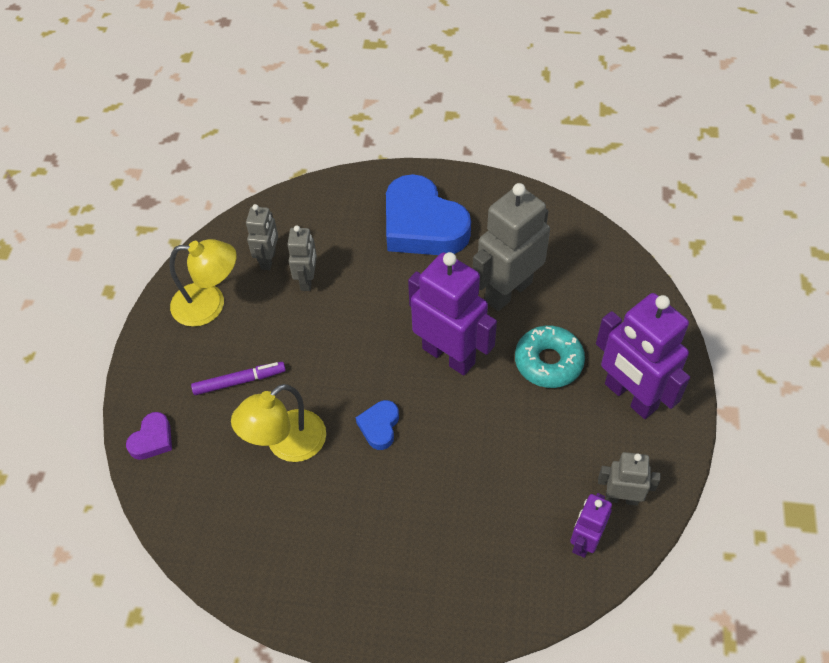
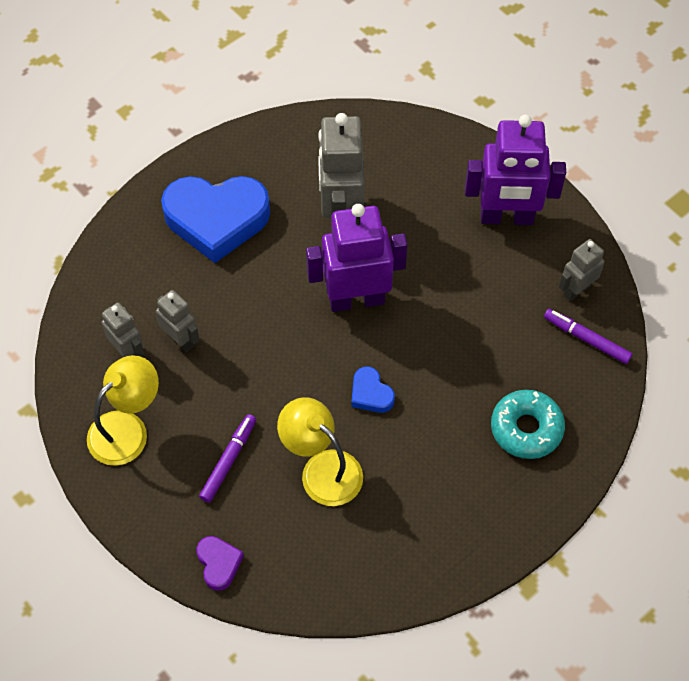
camera: 50 degrees left, 5 degrees up
(286, 444) = (322, 469): yellow lamp -> yellow lamp turned 135 degrees clockwise
(548, 362) = (428, 242): turquoise donut -> turquoise donut (526, 429)
(584, 541) = (586, 339): purple robot -> purple marker

